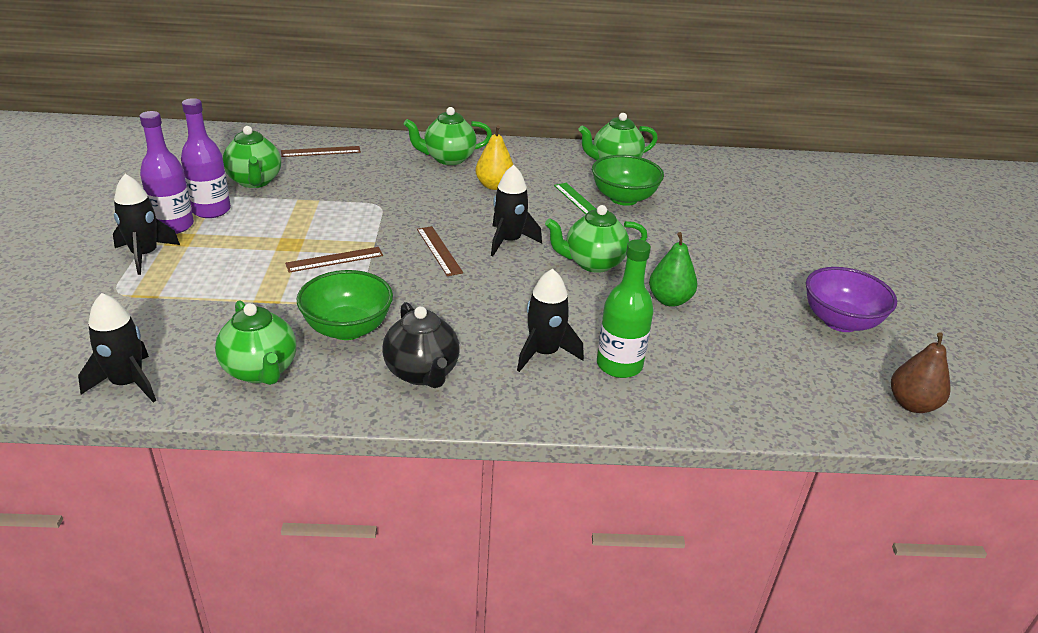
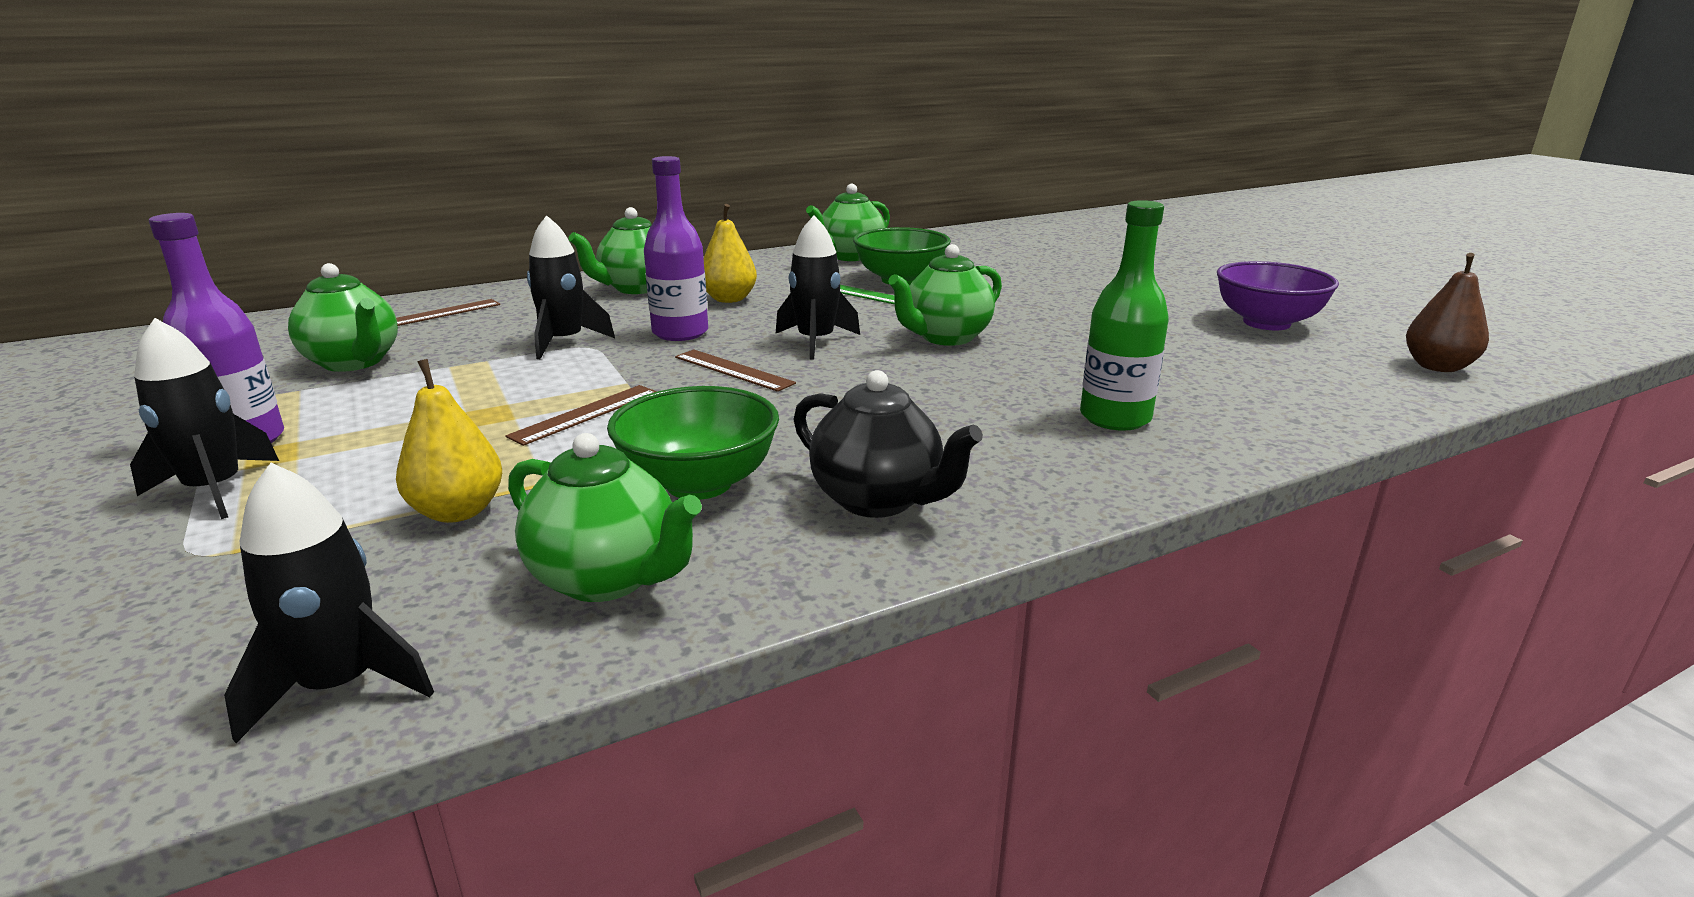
camera: 25 degrees left, 10 degrees down
(211, 210) = (303, 408): purple bottle -> purple bottle (680, 333)
(230, 306) = (458, 511): none -> yellow pear
(544, 353) = (1010, 432): black rocket -> black rocket (564, 342)
(669, 300) = (1078, 348): green pear -> none

